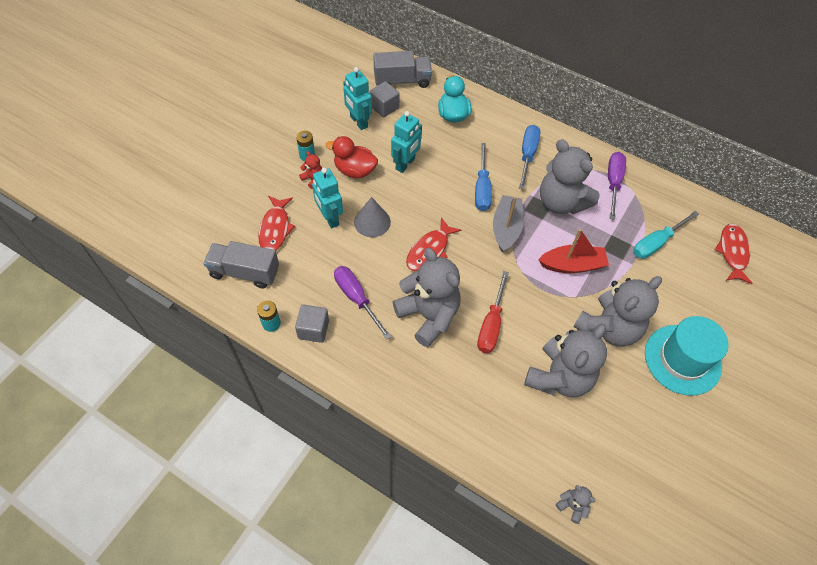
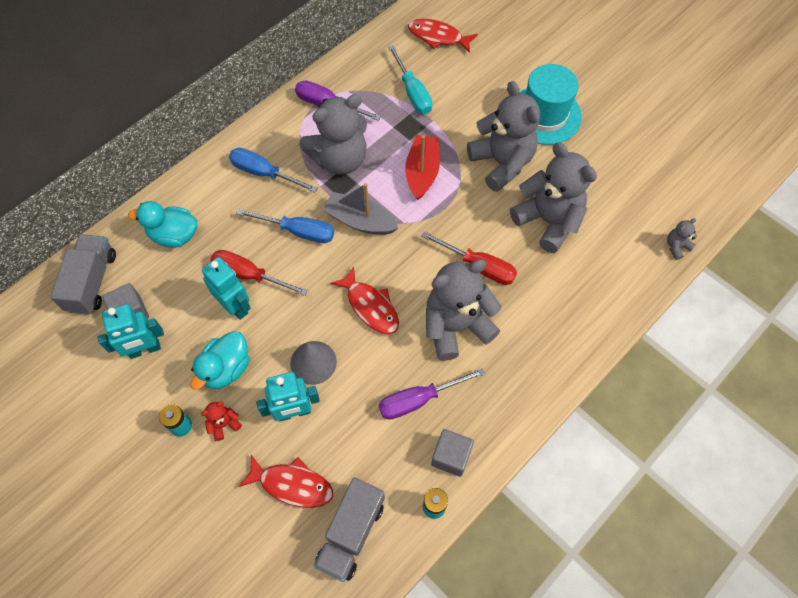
camera: 75 degrees left, 5 degrees up
(354, 170) = (226, 369): red duck -> turquoise duck
(434, 166) = (249, 275): none -> red screwdriver

